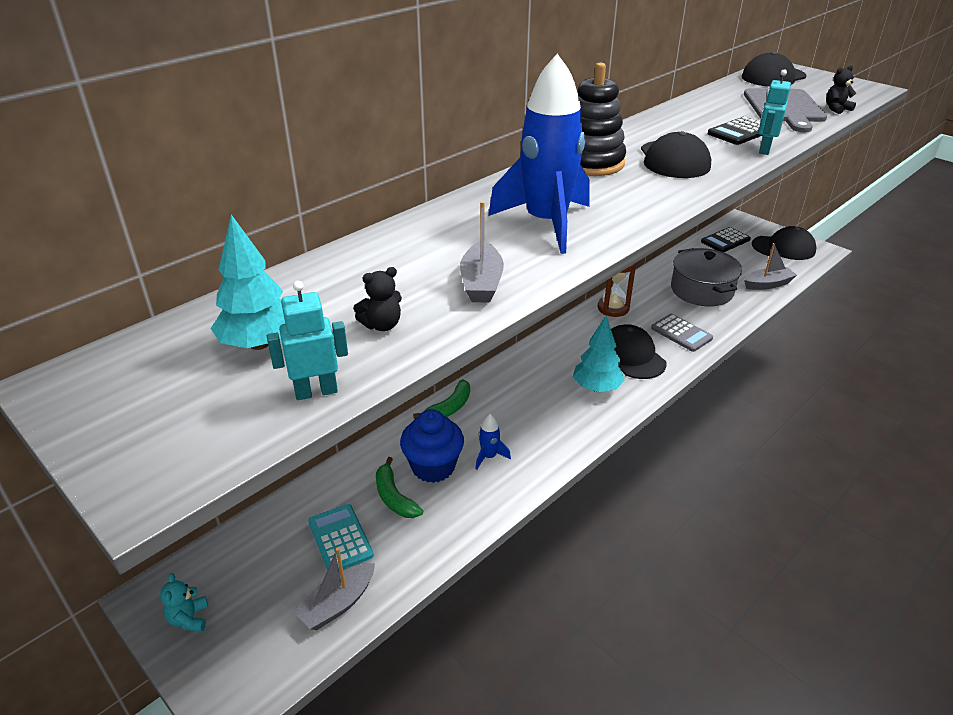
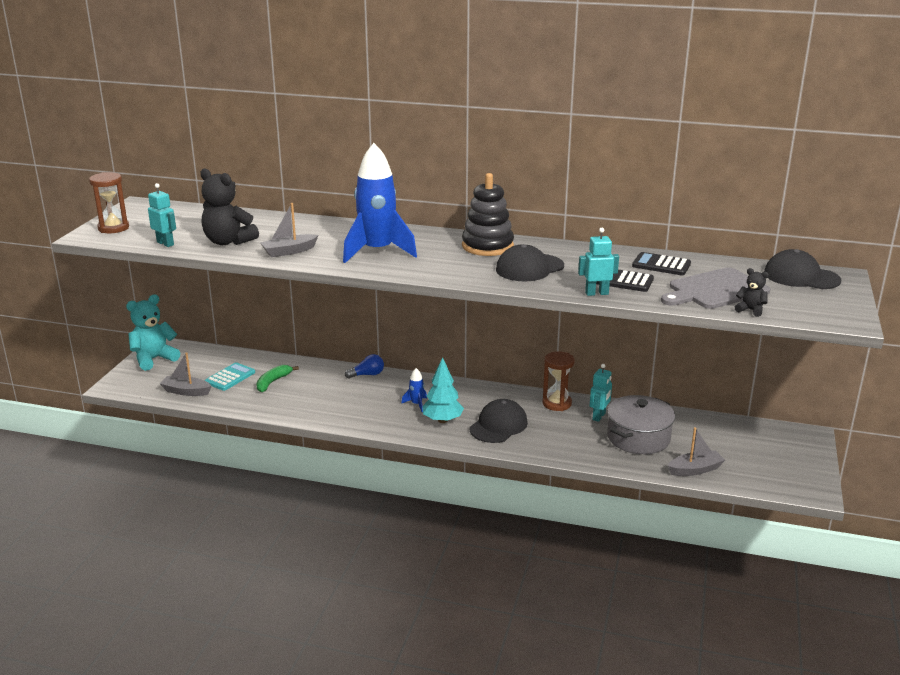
camera: 60 degrees right, 10 degrees down
(149, 441) = (113, 228): none -> brown hourglass
(189, 619) = (154, 359): turquoise teddy bear -> turquoise teddy bear, size x2.07
(259, 344) = (192, 225): turquoise tree -> none
(382, 325) = (228, 241): black teddy bear -> black teddy bear, size x2.07
(433, 467) = (307, 386): blue cupcake -> none
(449, 408) = (367, 375): green banana -> blue light bulb
(489, 457) = (332, 400): blue rocket -> blue rocket (416, 404)
(652, 295) = (599, 416): none -> turquoise robot
(681, 333) = (556, 441): grey calculator -> none
(725, 241) = (751, 433): black calculator -> black calculator (661, 265)
(767, 284) = (695, 470): grey boat -> grey boat turned 60 degrees counterclockwise
(783, 248) = (785, 468): black cap -> none

